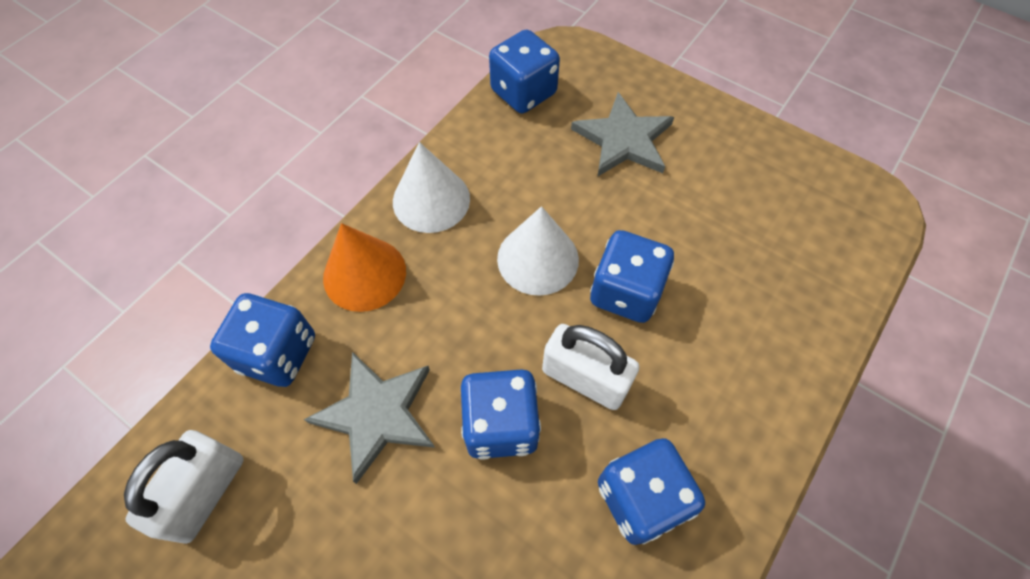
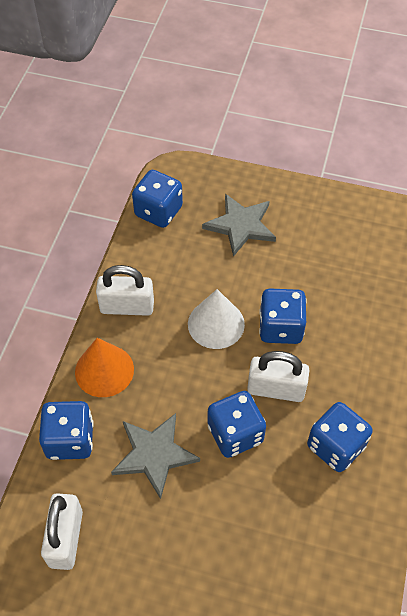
camera: 20 degrees left, 5 degrees down
(431, 200) = (127, 306): white cone -> white padlock

